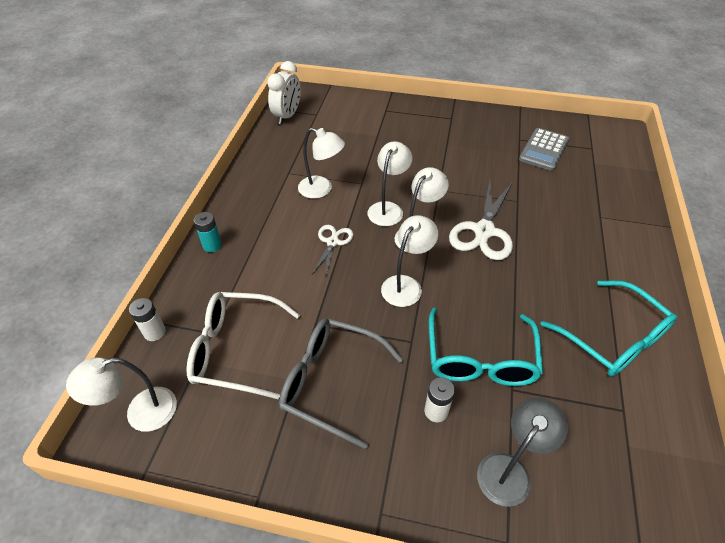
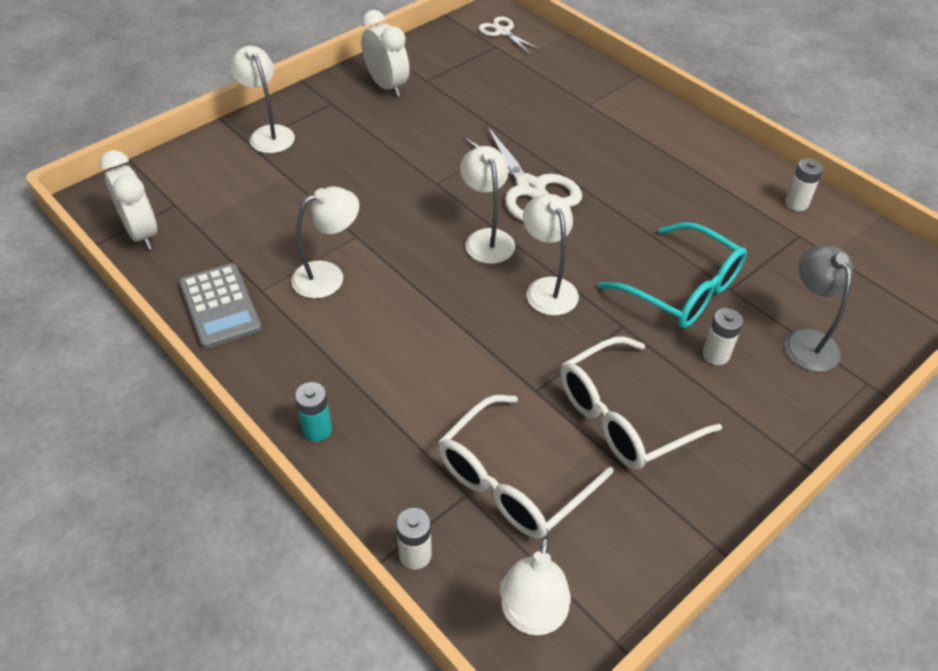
camera: 55 degrees left, 0 degrees up
(331, 382) = (624, 416): grey glasses -> white glasses
(332, 242) = (428, 312): white scissors -> white scissors (502, 32)
(388, 209) = (423, 238): white lamp -> white lamp (268, 134)
(493, 128) = (387, 86): none -> white clock
(544, 150) = (462, 76): grey calculator -> grey calculator (220, 306)
(612, 338) = (727, 192): turquoise glasses -> none
(659, 391) = (796, 203): none -> white battery

